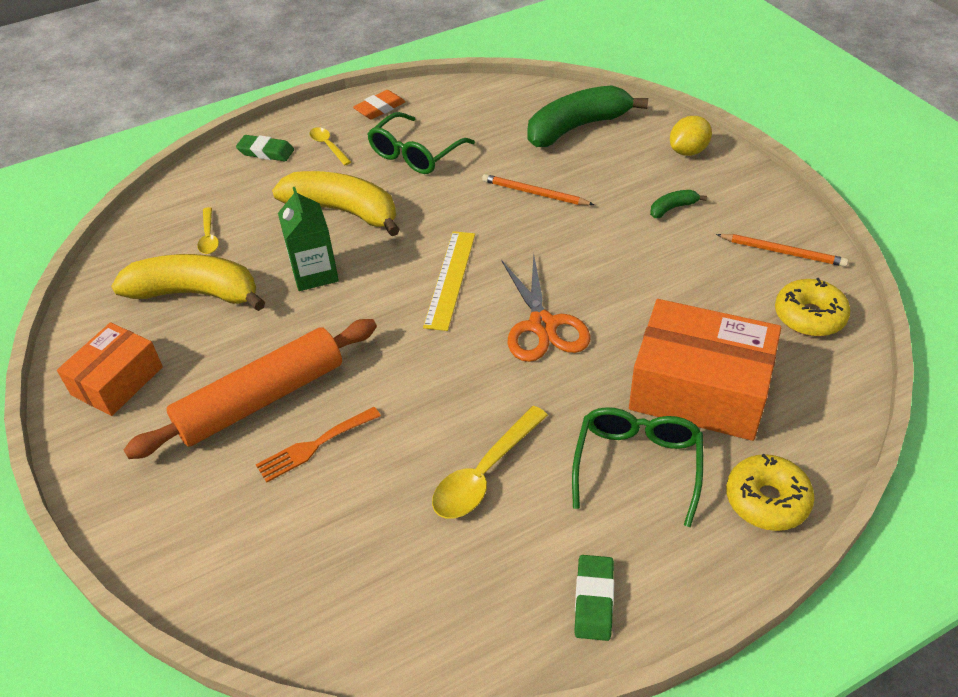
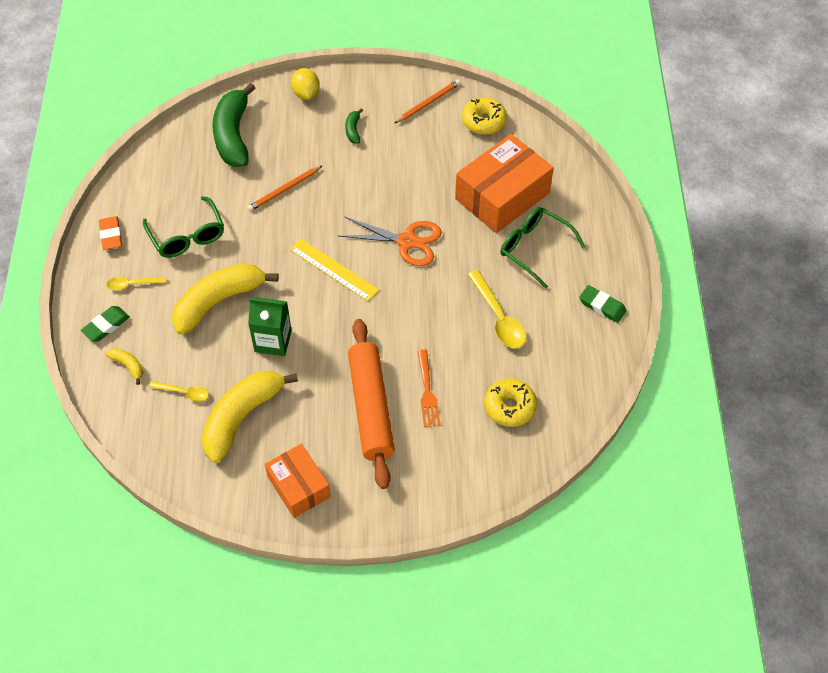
camera: 65 degrees left, 10 degrees up
(224, 186) = (128, 366): none -> yellow banana
(767, 500) = (587, 208): yellow donut -> yellow donut (509, 407)

